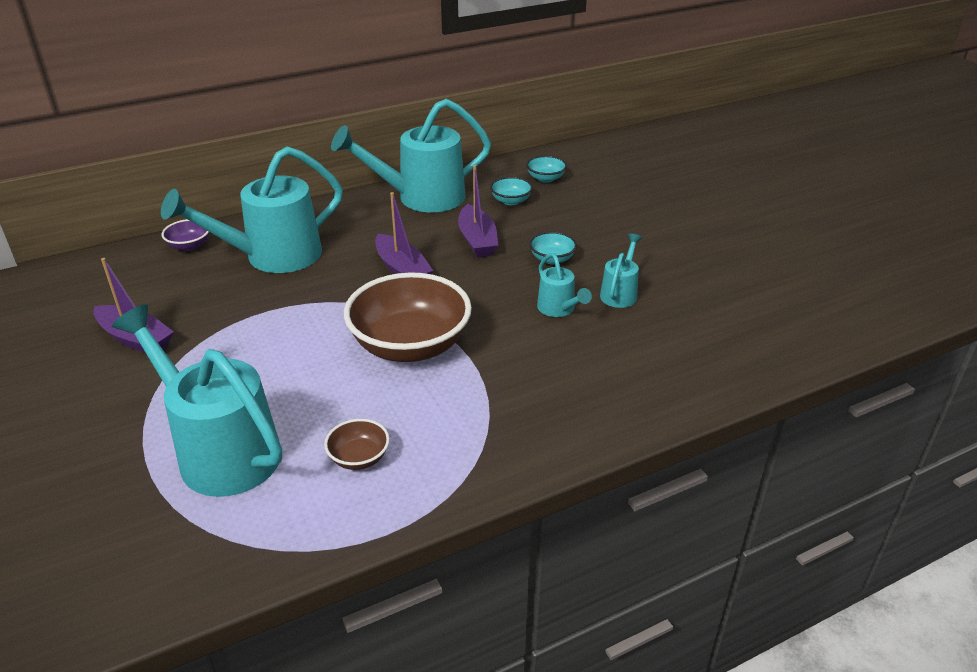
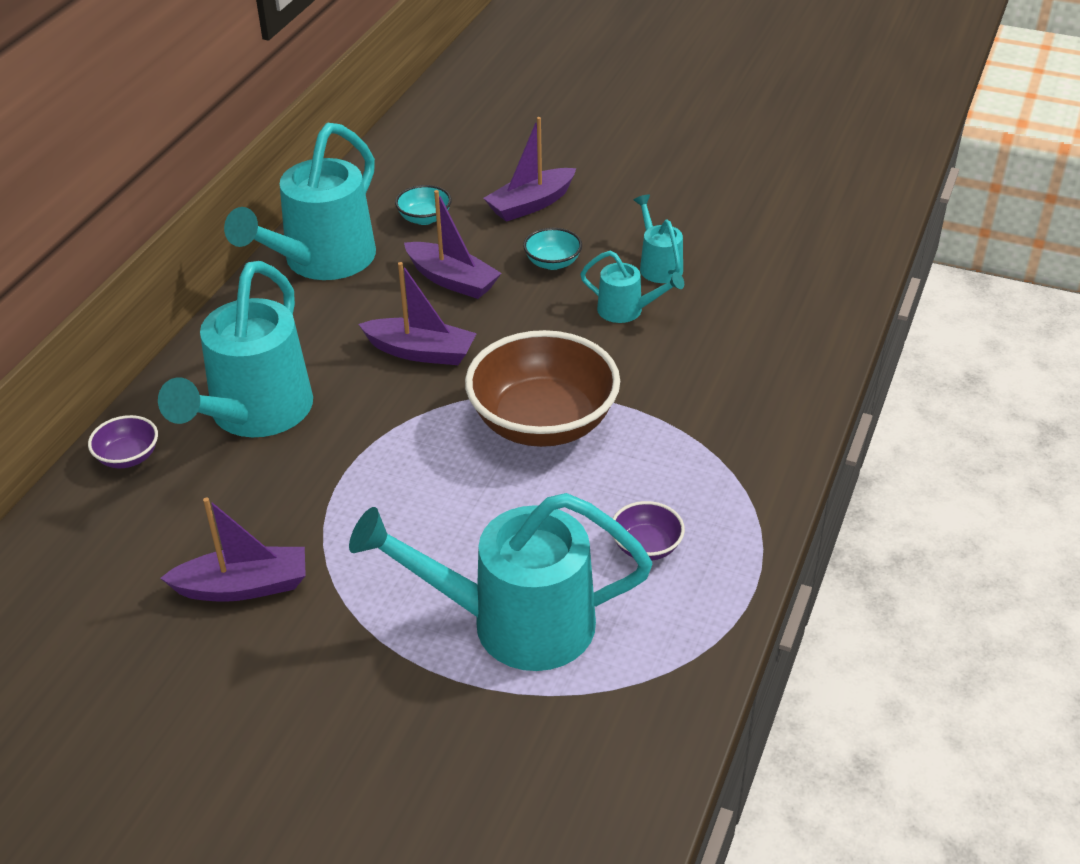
camera: 40 degrees left, 5 degrees up
(359, 458) = (646, 546): brown bowl -> purple bowl
(545, 178) = (425, 174): turquoise bowl -> none
(586, 221) = (531, 204): none -> purple boat

